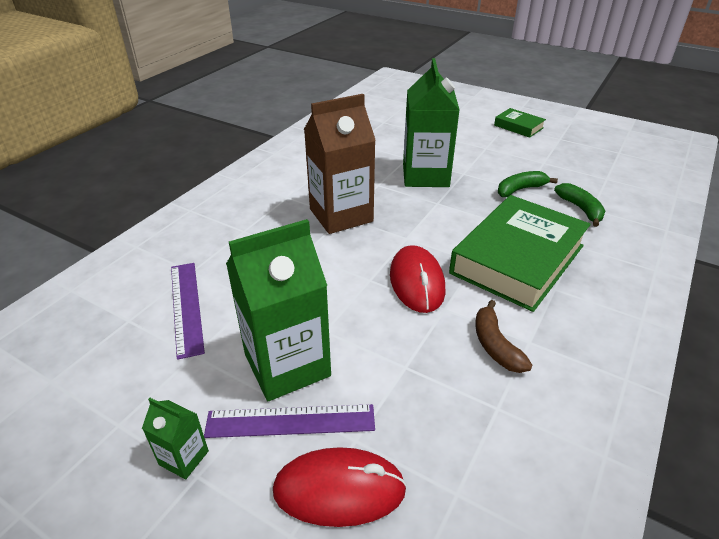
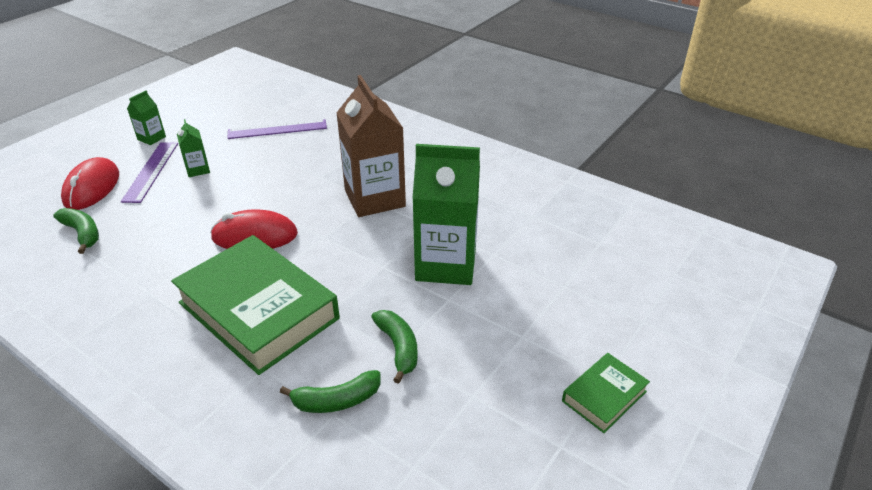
camera: 95 degrees right, 0 degrees up
(287, 365) = (198, 170): green carton -> green carton, size x0.45
(454, 449) = (82, 233): none -> green banana
(495, 345) = (155, 270): brown banana -> none

